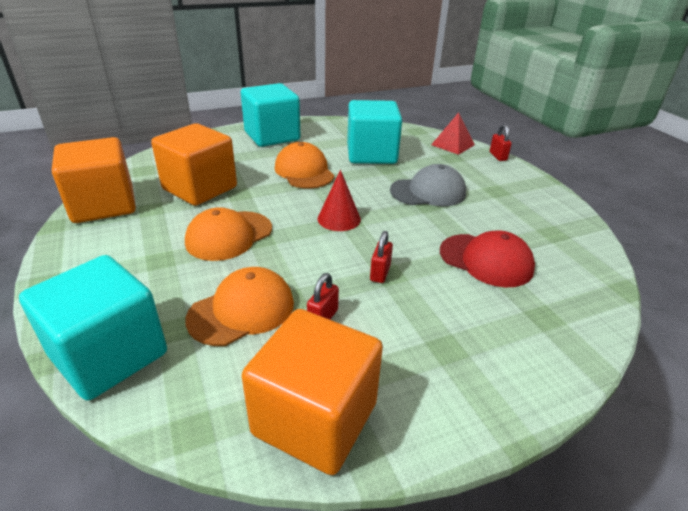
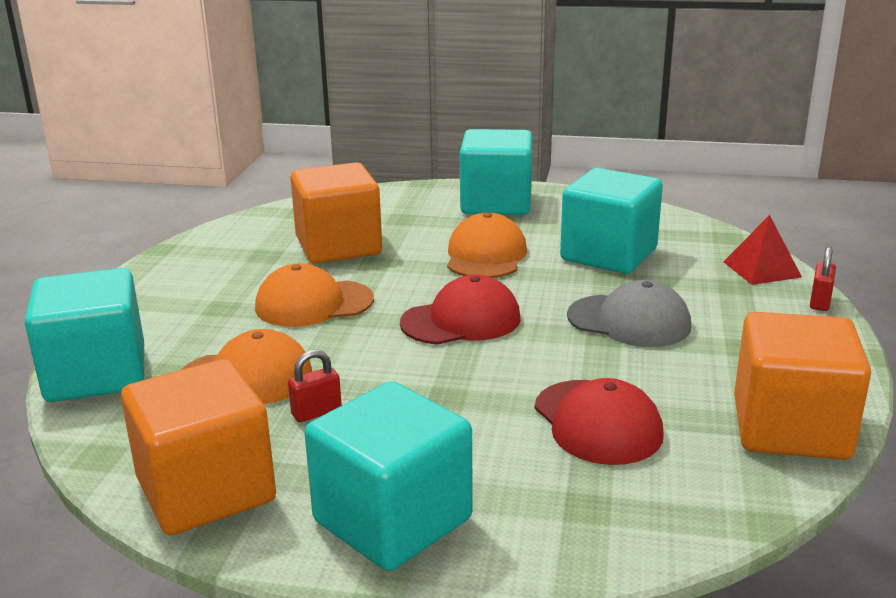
camera: 35 degrees right, 10 degrees down
(103, 205) = (224, 240): orange cube -> orange cube (790, 428)
(339, 219) = (461, 320): red cone -> red cap
(380, 273) = (436, 391): red padlock -> none
(461, 378) = (392, 520): none -> turquoise cube

